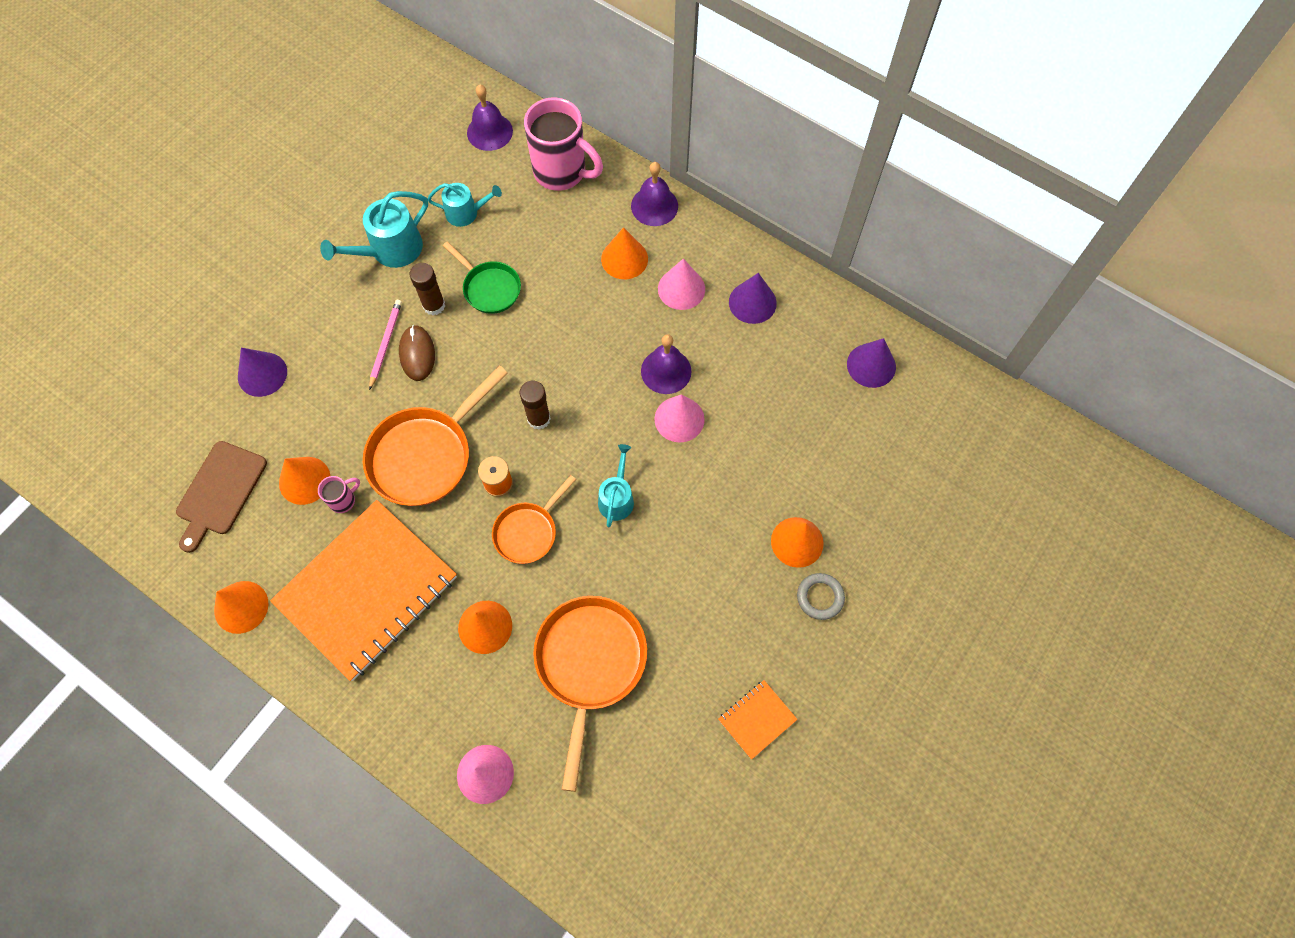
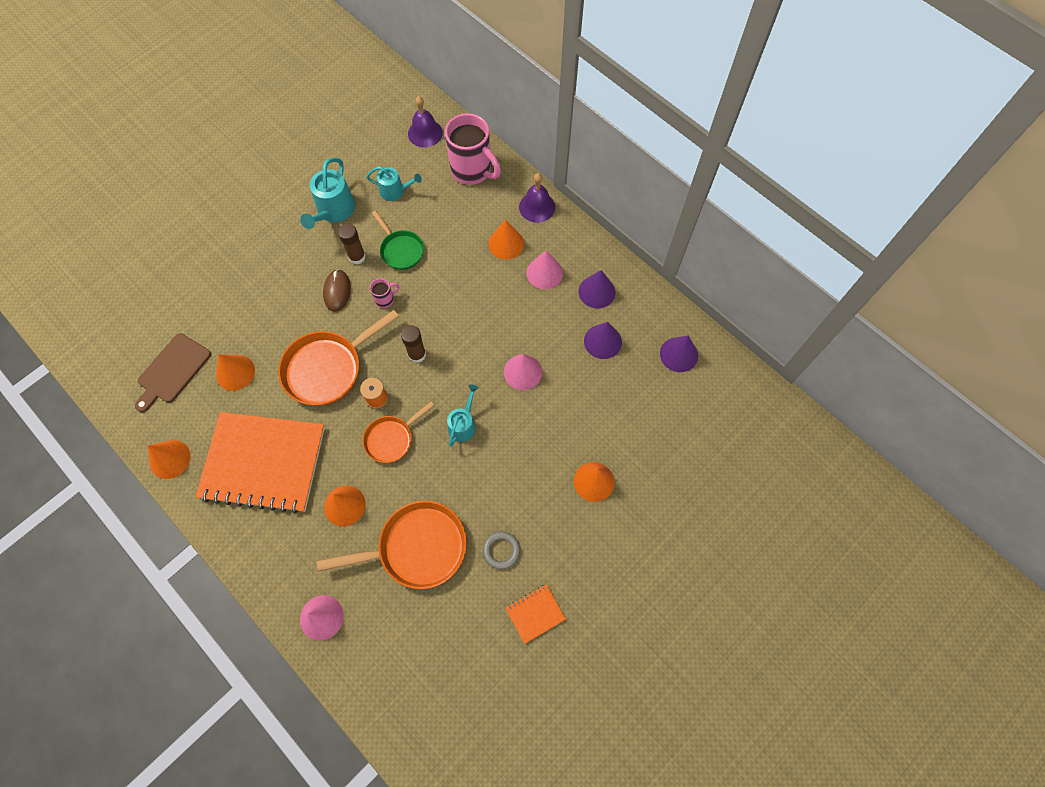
camera: 10 degrees right, 0 degrees up
(262, 374) = (221, 288): purple cone -> purple cone (602, 341)
(343, 500) = (260, 392): pink mug -> pink mug (385, 299)
(367, 590) = (263, 463): orange notebook -> orange notebook turned 45 degrees clockwise
(385, 344) = (315, 280): pink pencil -> none
(391, 250) = (334, 210): turquoise watering can -> turquoise watering can turned 45 degrees counterclockwise
(590, 664) = (417, 548): orange pan -> orange pan turned 60 degrees clockwise
(666, 371) = (520, 333): purple bell -> none
(820, 597) = (603, 527): grey ring -> grey ring (501, 550)

